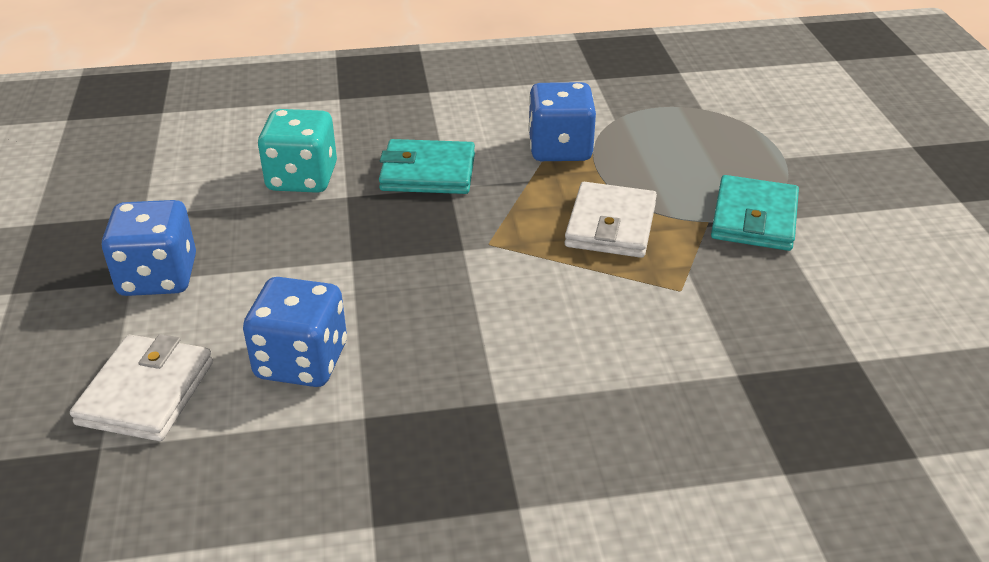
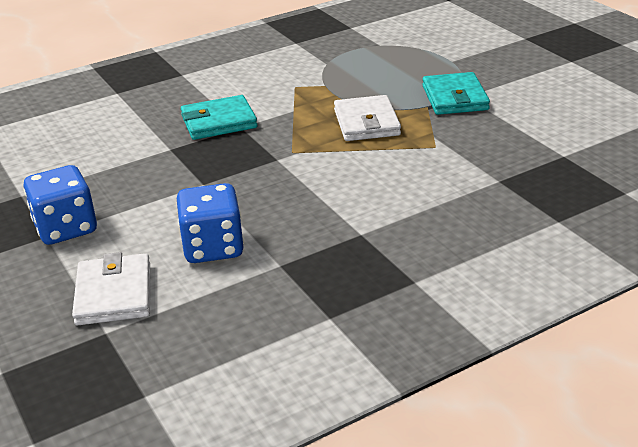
camera: 20 degrees left, 5 degrees down
(302, 178) = (128, 146): turquoise dice -> none
(560, 149) = (301, 88): blue dice -> none

